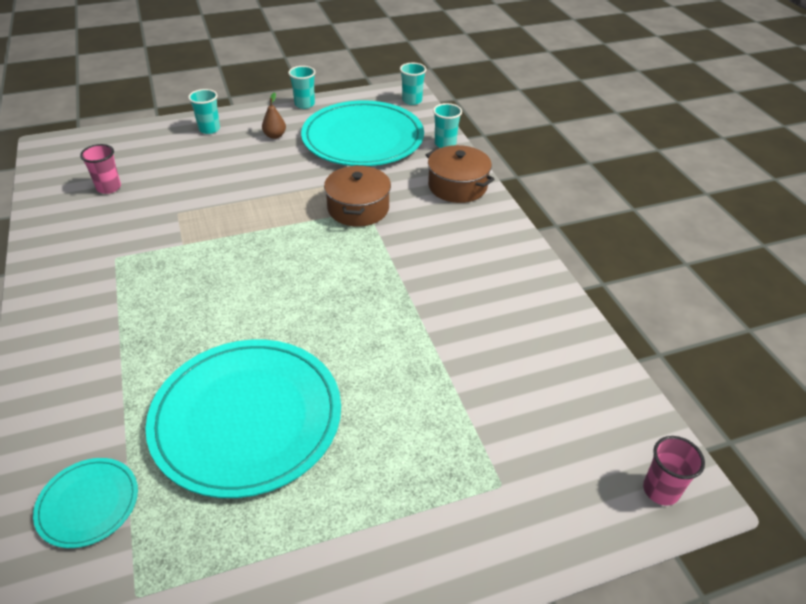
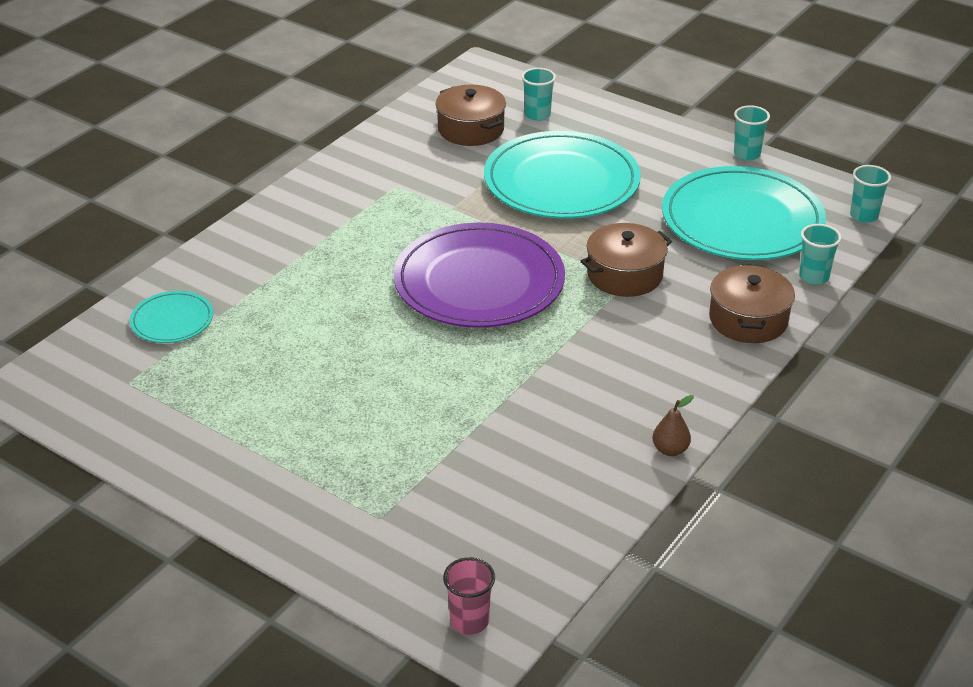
camera: 55 degrees right, 5 degrees down
(109, 187) = (470, 129): pink cup -> brown pot
(209, 129) = (622, 127): turquoise cup -> turquoise cup (537, 115)
(247, 418) = (309, 348): turquoise plate -> turquoise plate (561, 181)
(275, 136) = (667, 167): brown pear -> brown pear (670, 450)
(283, 276) = (479, 282): none -> purple plate

